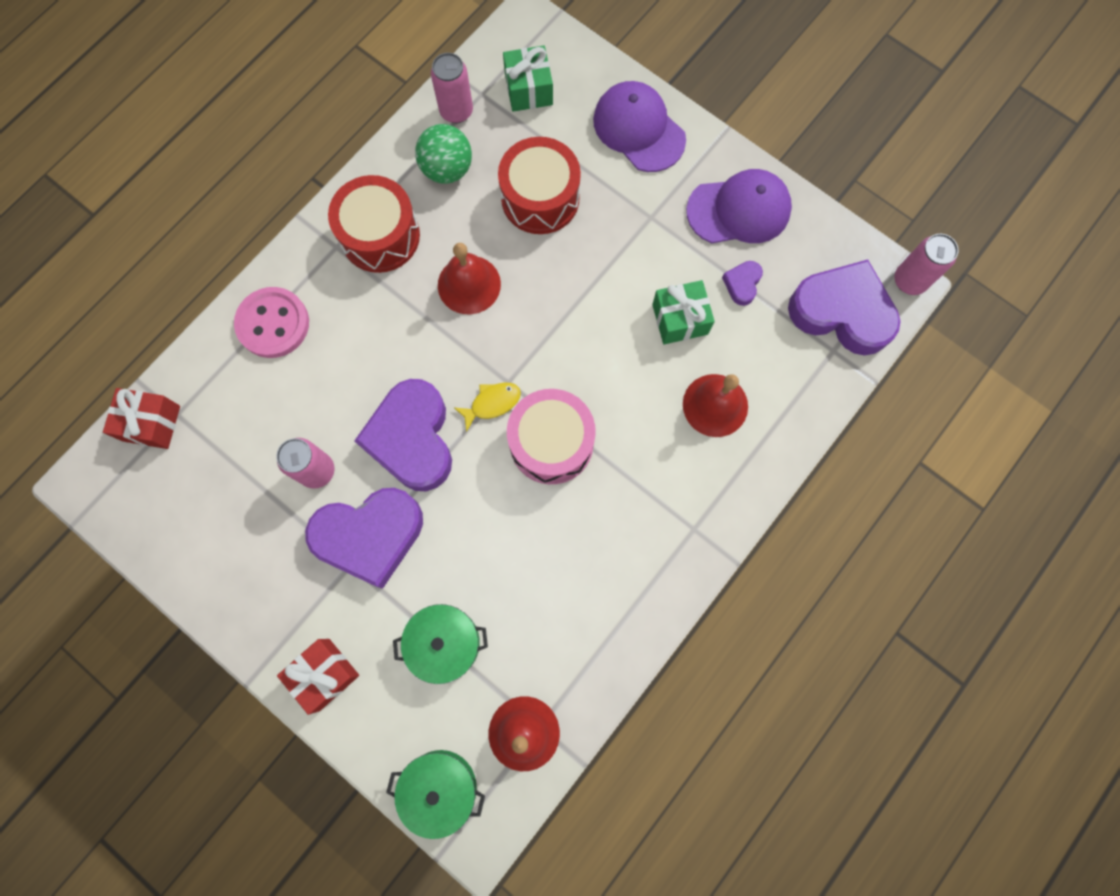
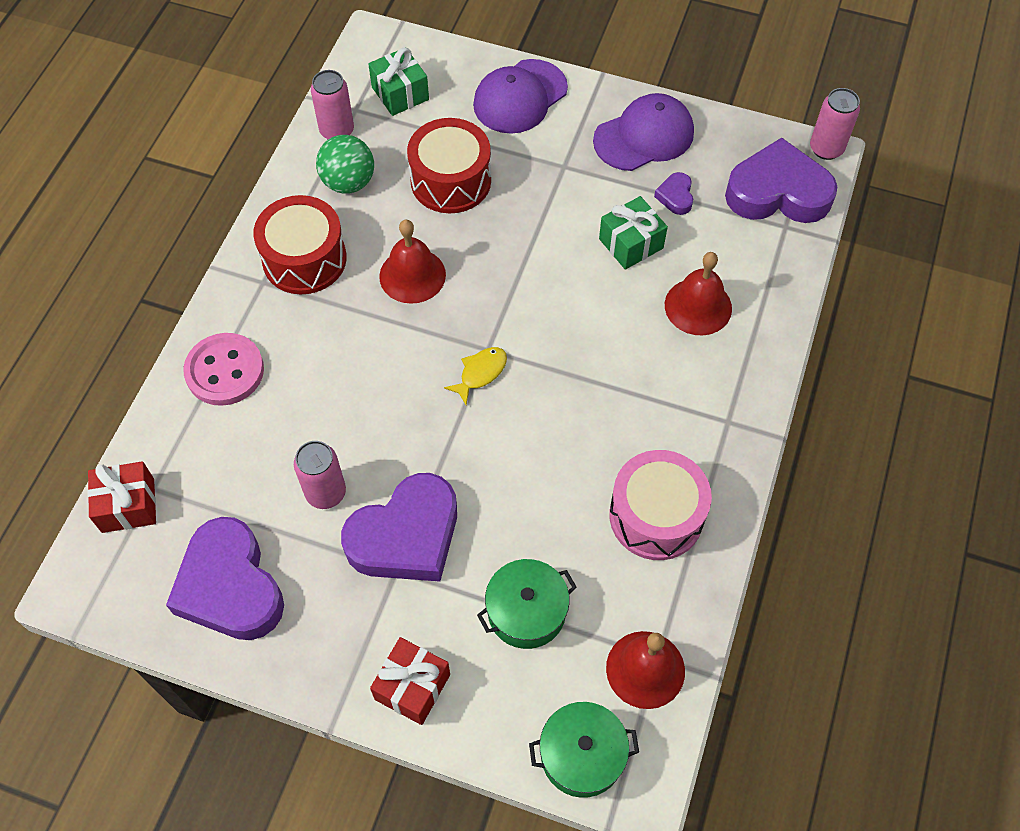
camera: 20 degrees left, 15 degrees down
(412, 439) = (413, 431): purple heart -> purple heart (230, 586)
(551, 443) = (555, 390): pink drum -> pink drum (656, 516)
(638, 129) = (520, 97): purple cap -> purple cap turned 75 degrees counterclockwise

